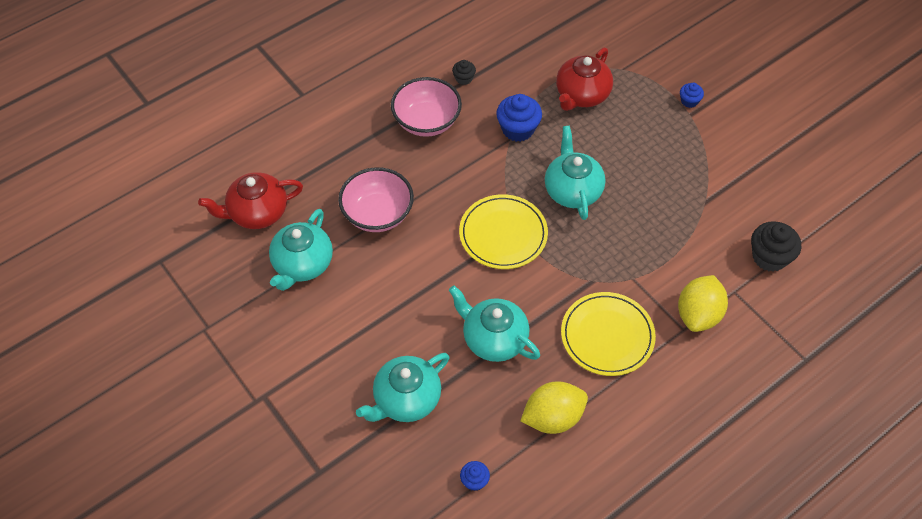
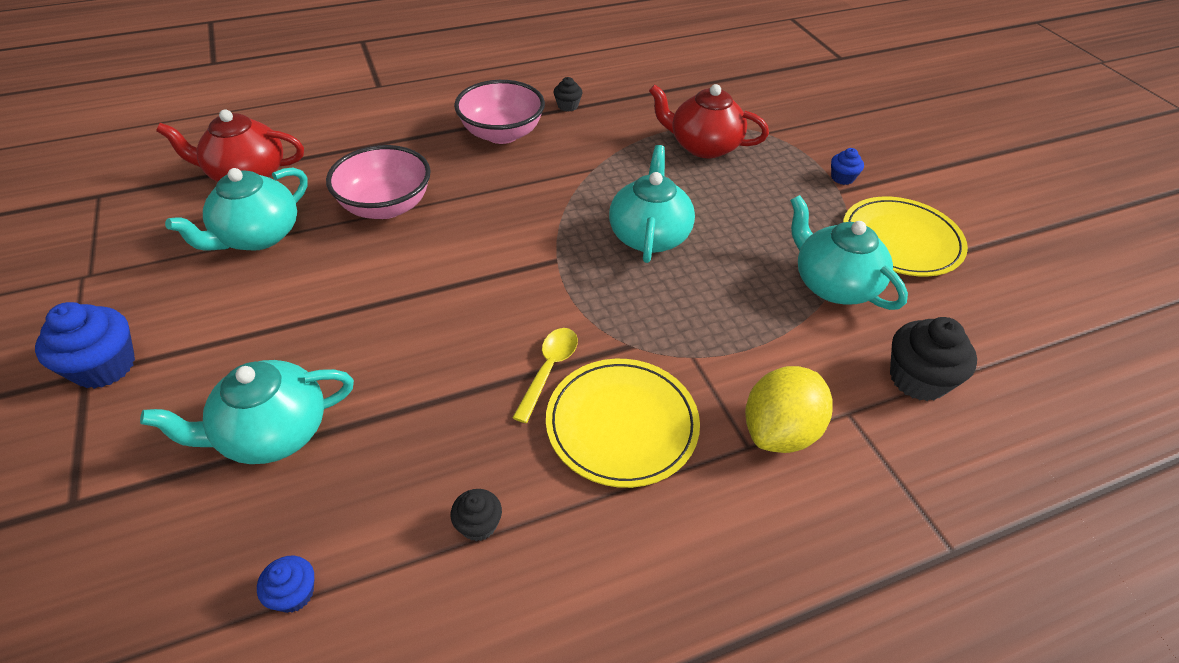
camera: 15 degrees right, 10 degrees down
(493, 339) = (449, 384): turquoise teapot -> turquoise teapot (833, 284)
(503, 234) = (532, 262): yellow plate -> yellow plate (901, 240)
(518, 129) = (608, 161): blue cupcake -> blue cupcake (104, 366)
(549, 312) = (549, 370): none -> yellow spoon
(553, 417) = (478, 525): yellow lemon -> black cupcake
(581, 95) = (703, 146): red teapot -> red teapot turned 60 degrees clockwise

